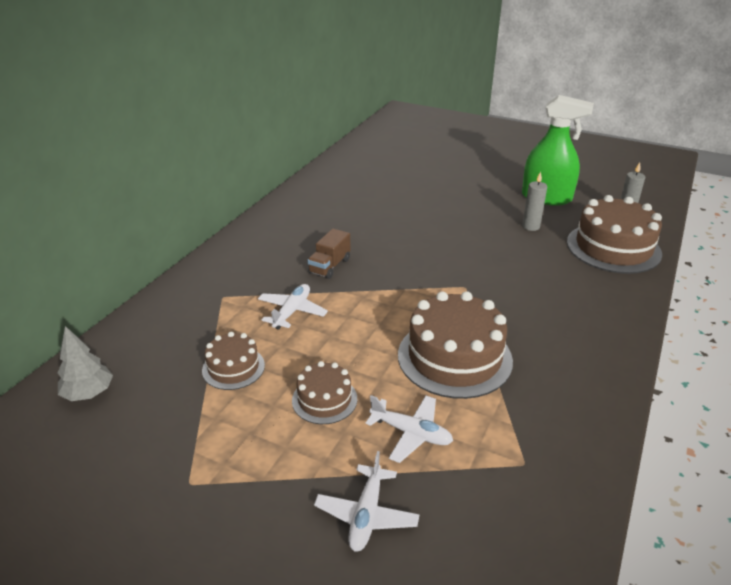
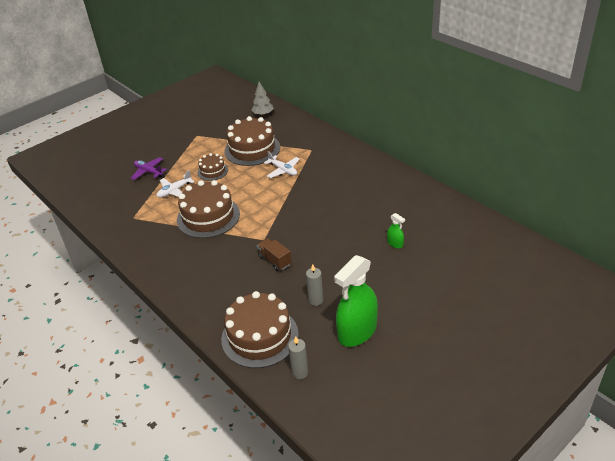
camera: 115 degrees right, 5 degrees up
(233, 368) = (252, 149): brown cake -> brown cake, size x1.88
(329, 266) = (319, 190): brown truck -> brown truck (274, 260)
(366, 514) = (148, 172): white plane -> purple plane
(405, 198) = (395, 243): none -> green spray bottle

